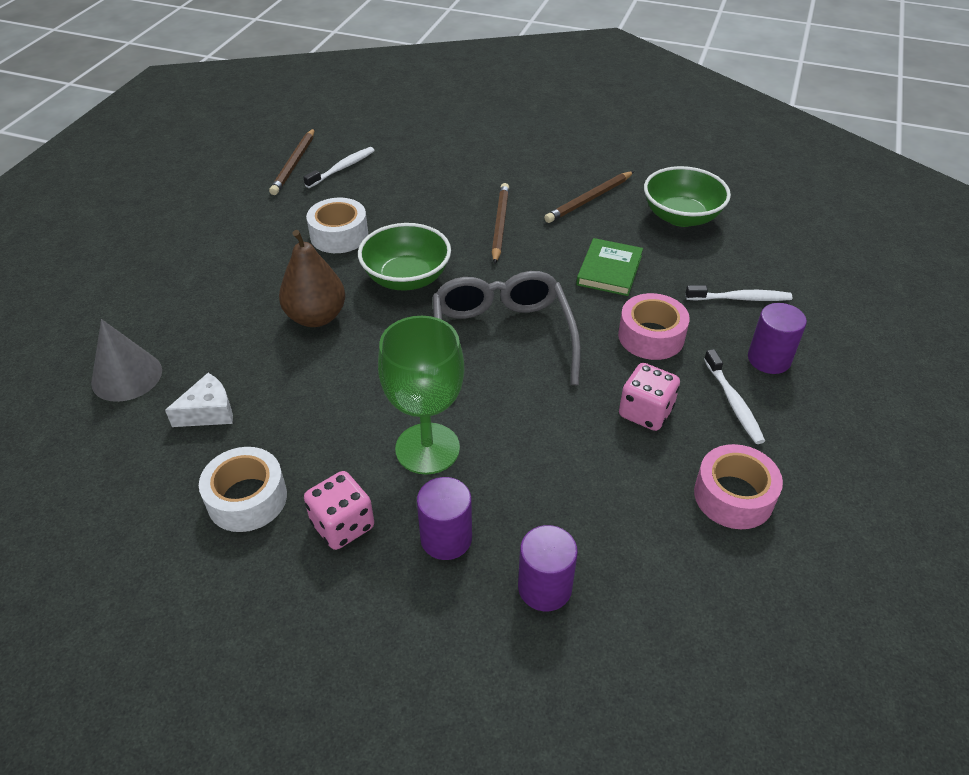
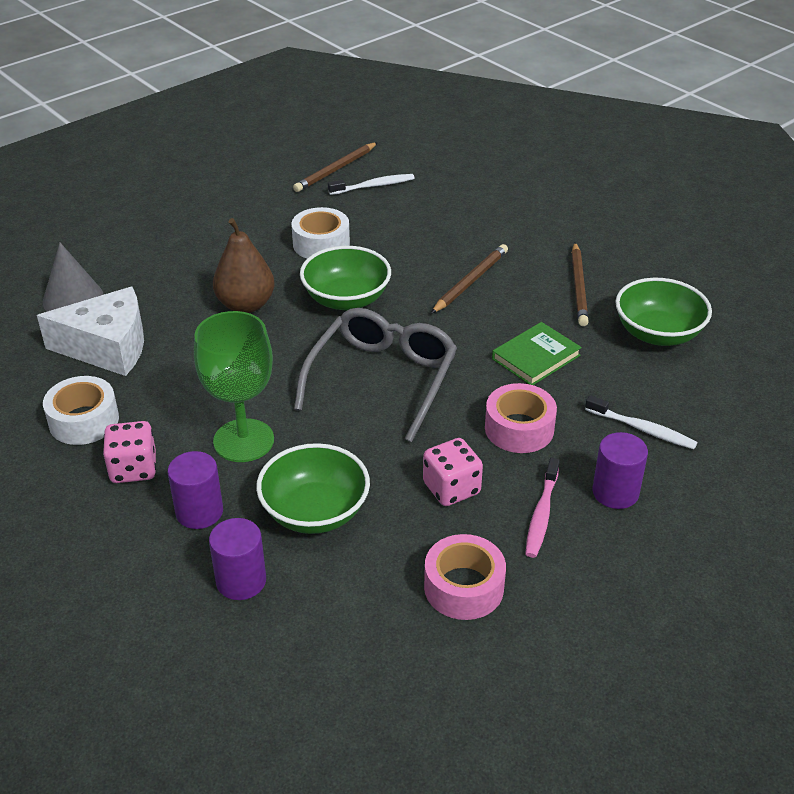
camera: 30 degrees right, 5 degrees down
(209, 412) = (108, 347): white cheese -> white cheese, size x1.86
(552, 487) = (315, 512): none -> green bowl
(589, 199) = (578, 287): brown pencil -> brown pencil turned 75 degrees counterclockwise
(733, 402) = (542, 514): white toothbrush -> pink toothbrush

